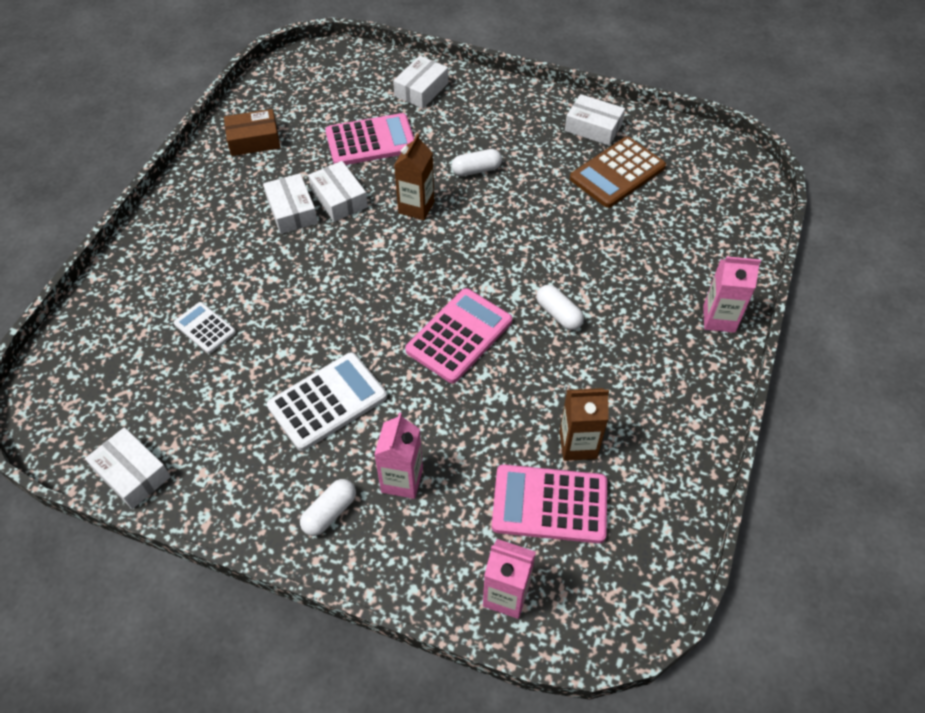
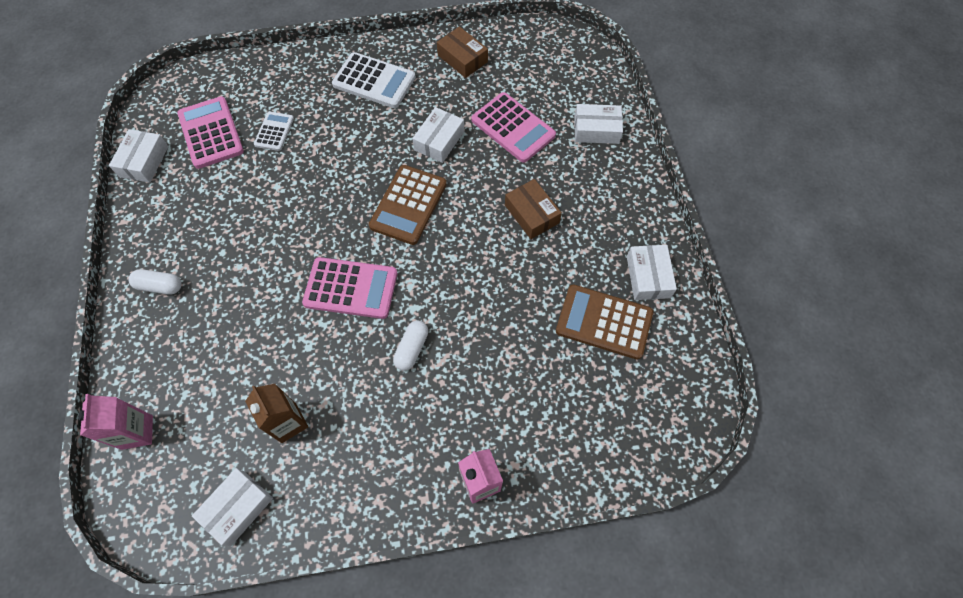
camera: 60 degrees right, 10 degrees up
(292, 211) = (408, 119): white box -> white box (237, 508)
(327, 401) = (248, 236): white calculator -> white calculator (374, 81)
(396, 252) = (408, 205): none -> brown calculator
(402, 480) = (204, 316): pink carton -> none
(416, 207) = (463, 194): brown carton -> none
(476, 170) = (531, 214): white capsule -> brown box
(549, 504) = (225, 427): pink calculator -> pink calculator (211, 133)

